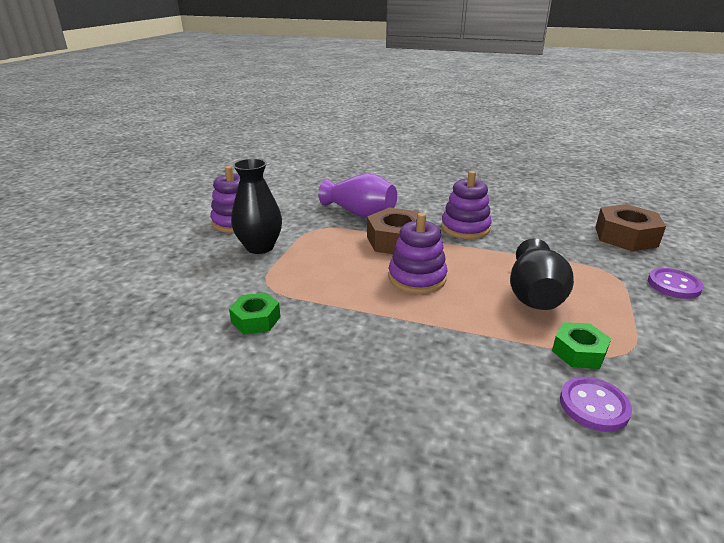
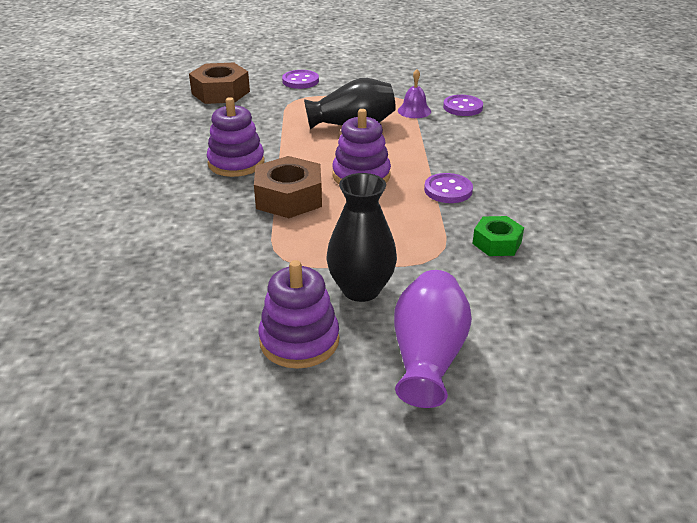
camera: 110 degrees left, 5 degrees up
(360, 213) = (221, 236): purple vase -> purple vase (428, 356)
(362, 319) = (448, 190): none -> purple button
(578, 352) = (414, 111): green nut -> purple bell

